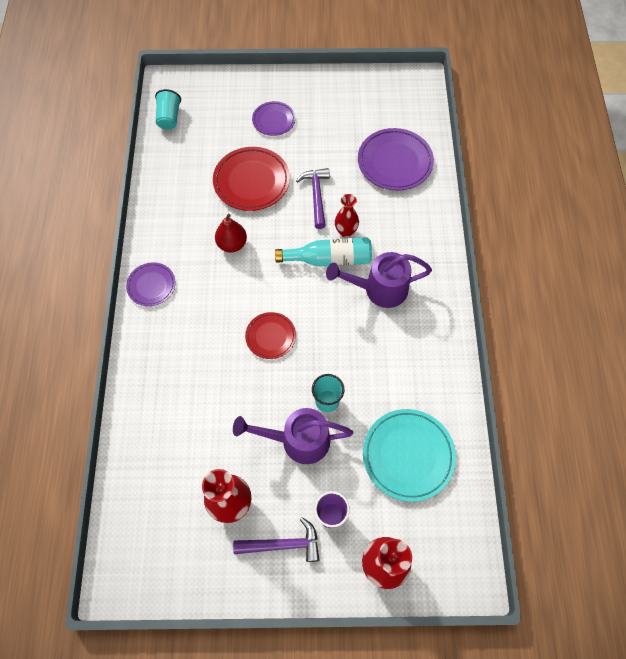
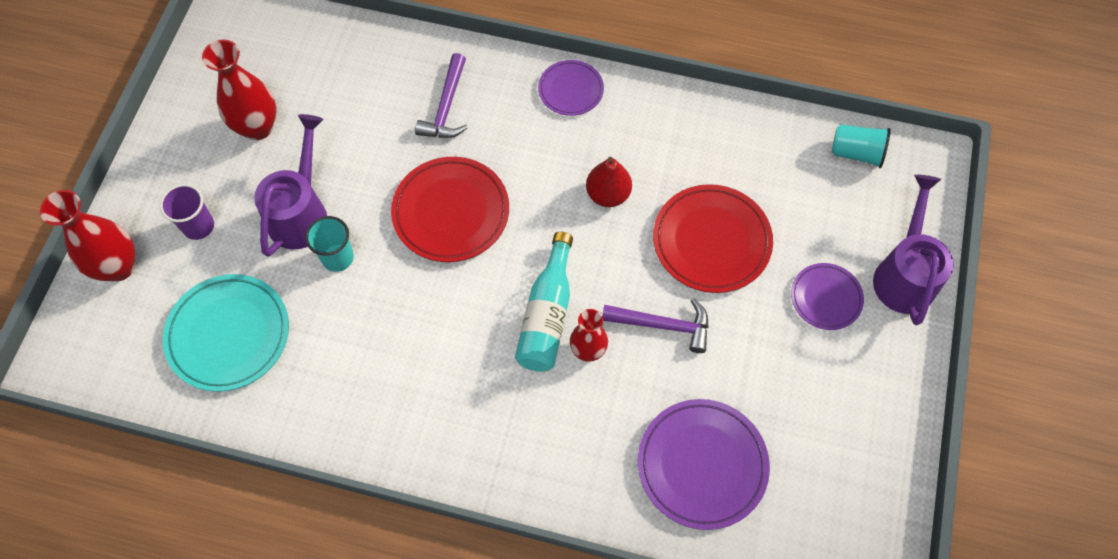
camera: 105 degrees right, 0 degrees up
(270, 336) = (451, 212): red plate -> red plate, size x1.69
(282, 544) = (190, 169): purple hammer -> purple hammer (446, 107)
(379, 289) = (476, 370): purple watering can -> purple watering can (904, 274)

